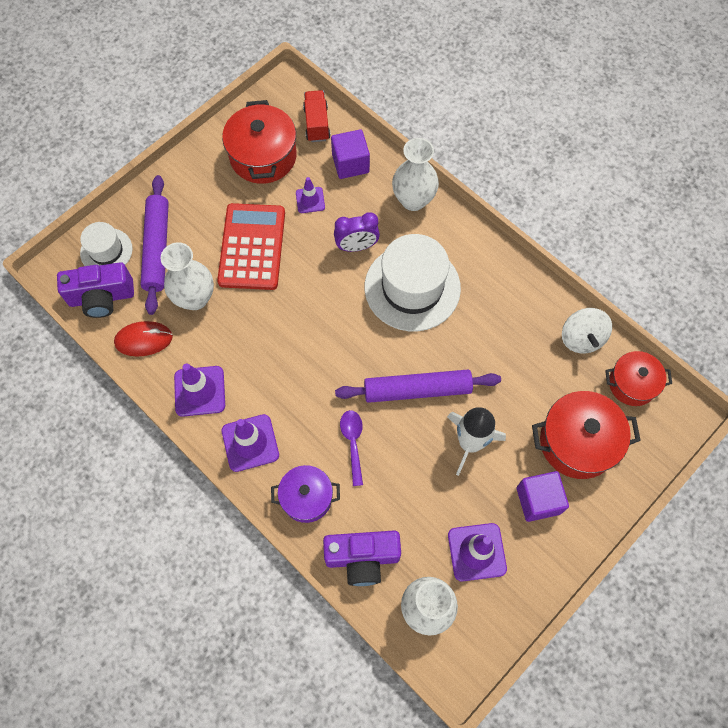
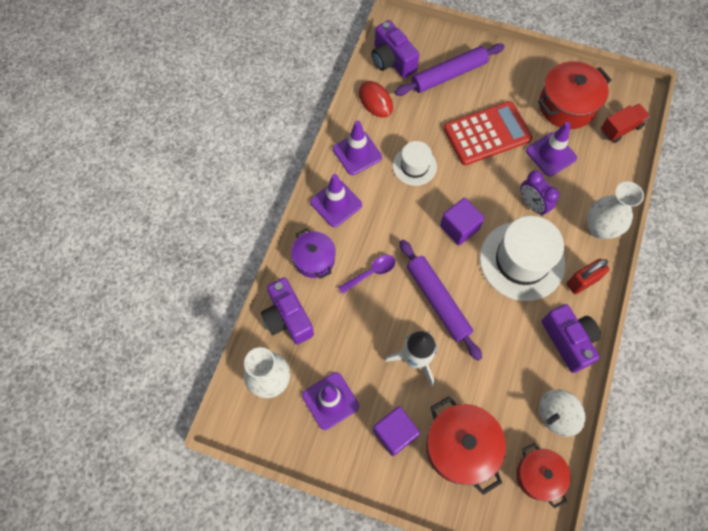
camera: 65 degrees right, 0 degrees up
(106, 251) = (428, 46): white hat -> white hat (414, 166)
(195, 298) = (424, 116): white vase -> none
(310, 200) = (551, 154): purple traffic cone -> purple traffic cone, size x1.65
(350, 163) = (601, 168): purple cube -> purple cube (459, 227)
(460, 245) = (582, 281): none -> red padlock
(514, 289) = (568, 340): none -> purple camera

